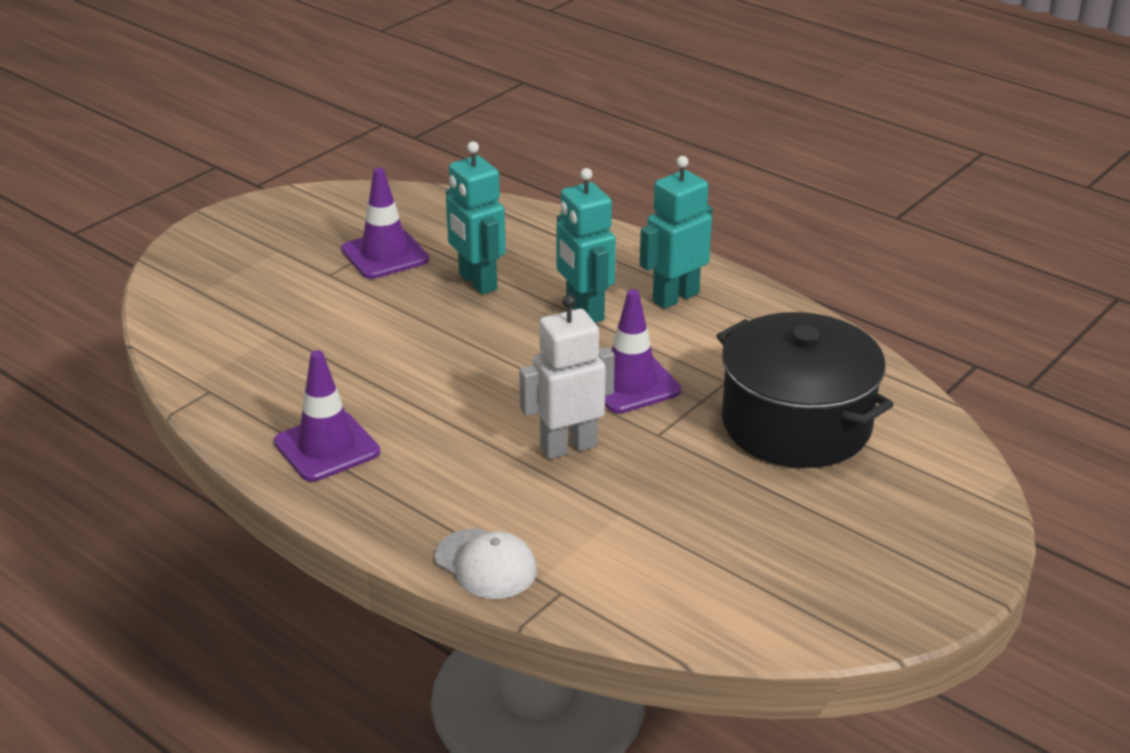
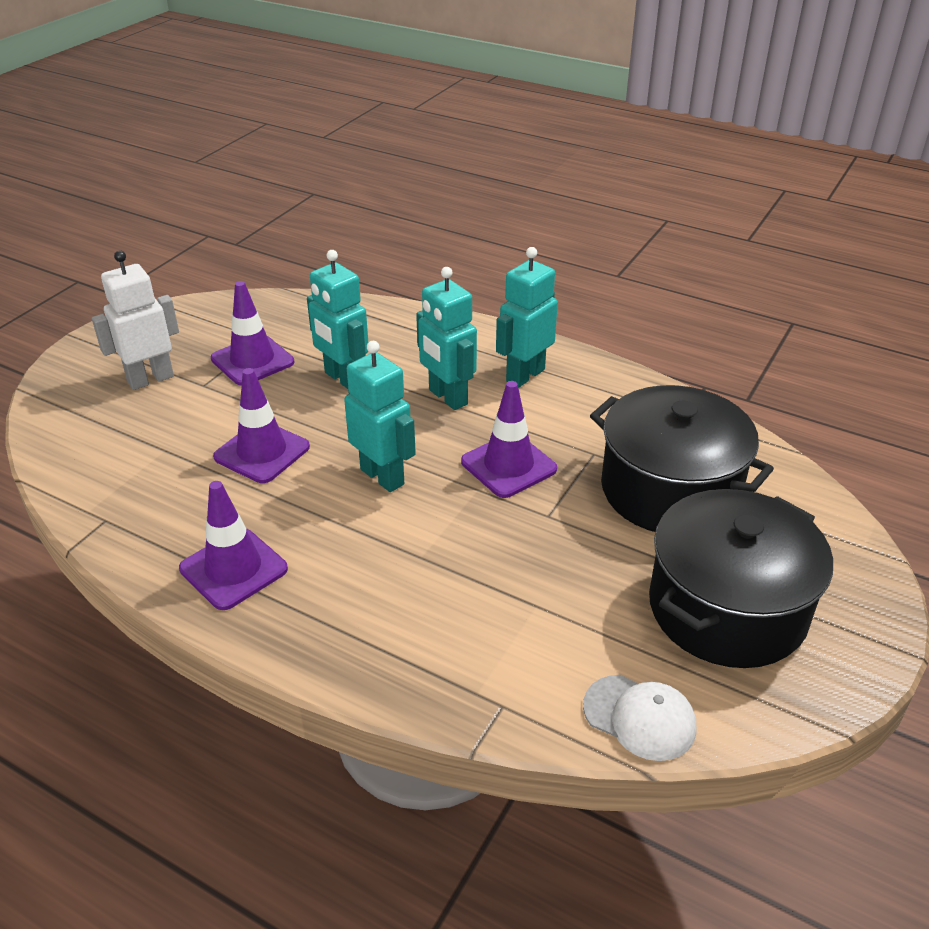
camera: 10 degrees left, 5 degrees up
(376, 345) = (262, 452): none -> purple traffic cone
(486, 564) = (420, 683): white cap -> white cap (639, 717)
(495, 380) = (383, 476): none -> turquoise robot
(568, 447) = (468, 539): white robot -> white robot (150, 379)
(816, 538) = (727, 608): none -> black pot

